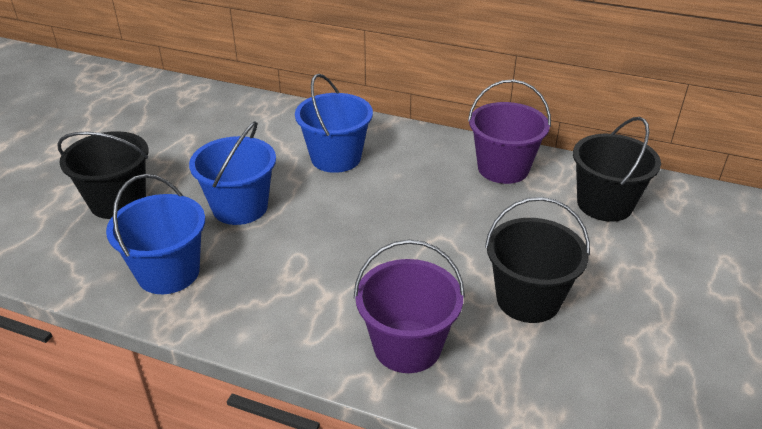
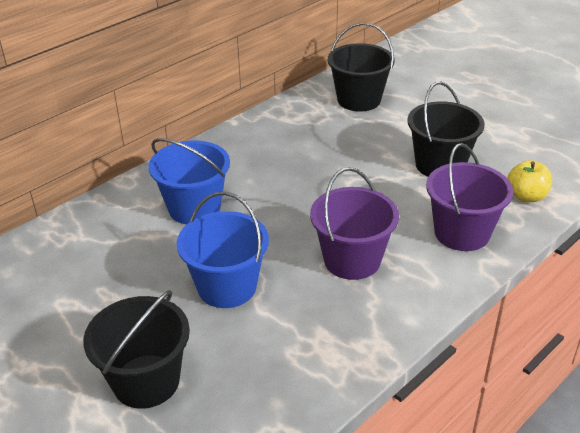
camera: 65 degrees left, 0 degrees up
(168, 272) = (298, 355): blue bucket -> none
(503, 168) = (283, 126): purple bucket -> purple bucket (352, 260)
(522, 394) = (526, 196): none -> yellow apple

